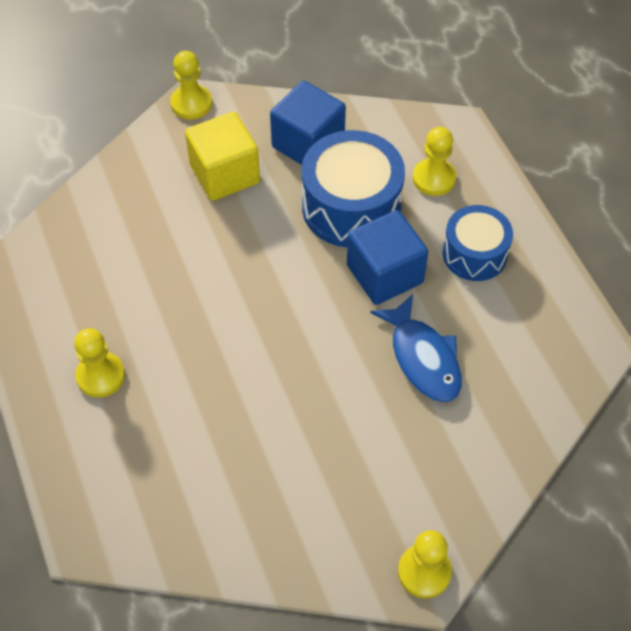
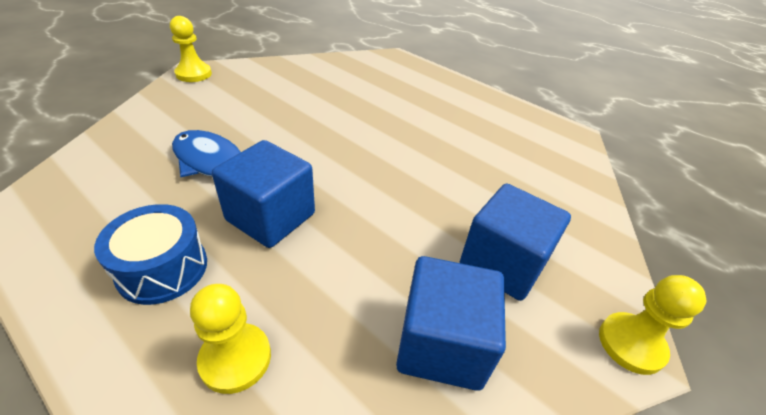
camera: 150 degrees right, 15 degrees down
(100, 376) = (451, 105): yellow pawn -> none
(225, 174) = (503, 263): yellow cube -> blue cube
(351, 207) = (338, 275): blue drum -> none

